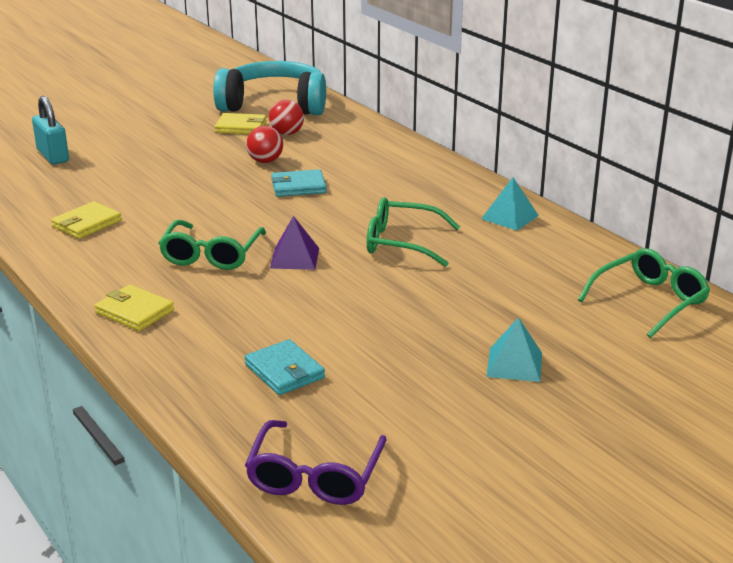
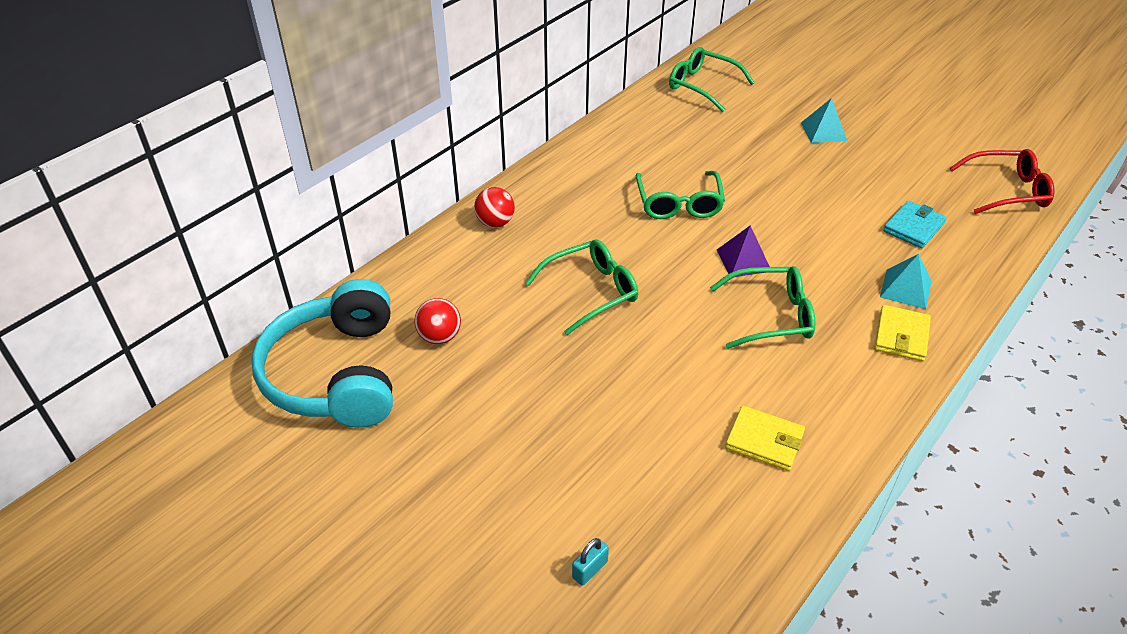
camera: 105 degrees left, 15 degrees up
(53, 156) = (590, 569): turquoise padlock -> turquoise padlock, size x0.52
(241, 127) = (428, 386): yellow wallet -> none
(265, 161) = (532, 335): red ball -> red ball (495, 223)
(298, 186) = (590, 292): turquoise wallet -> green glasses
(315, 475) = (1006, 191): purple glasses -> red glasses
(510, 217) = (598, 153): turquoise pyramid -> turquoise pyramid (905, 289)

